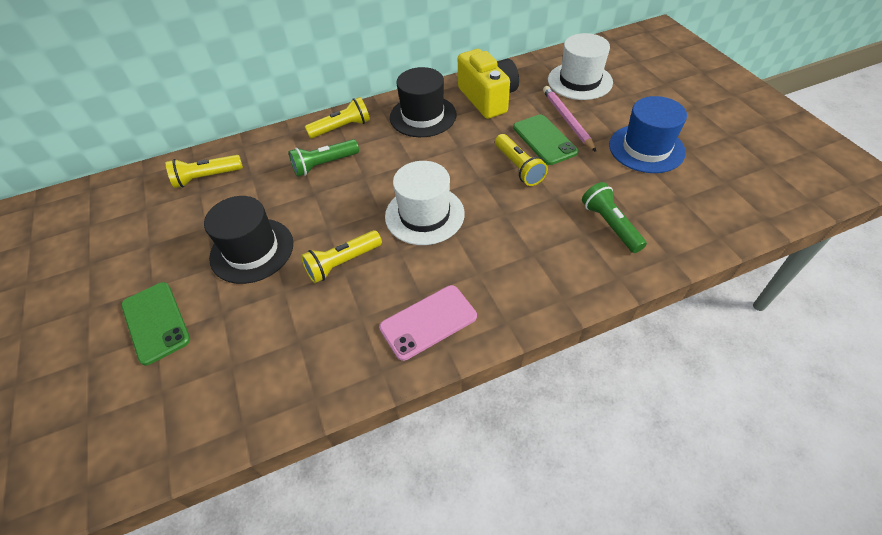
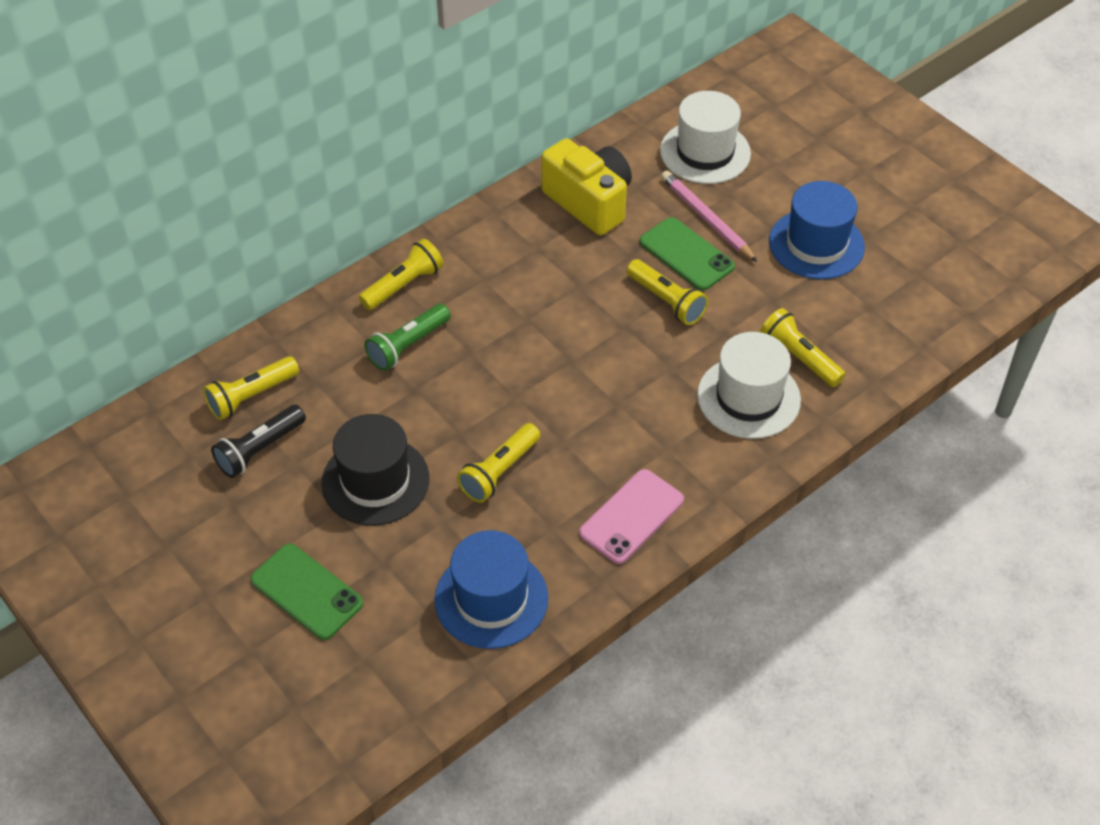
camera: 20 degrees left, 0 degrees up
(190, 212) = (260, 449): none -> black flashlight
(285, 364) = (491, 598): none -> blue hat
(423, 116) = (510, 246): black hat -> none
(424, 215) = (573, 389): white hat -> white hat (748, 397)
(610, 225) = (799, 357): green flashlight -> yellow flashlight

